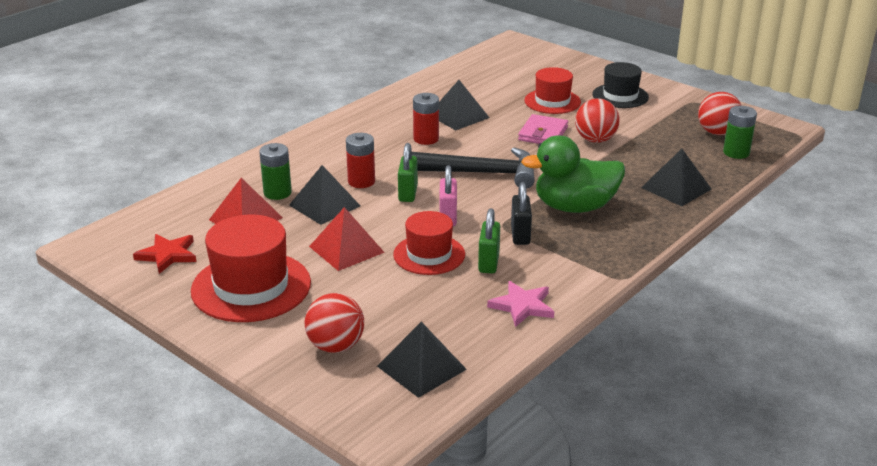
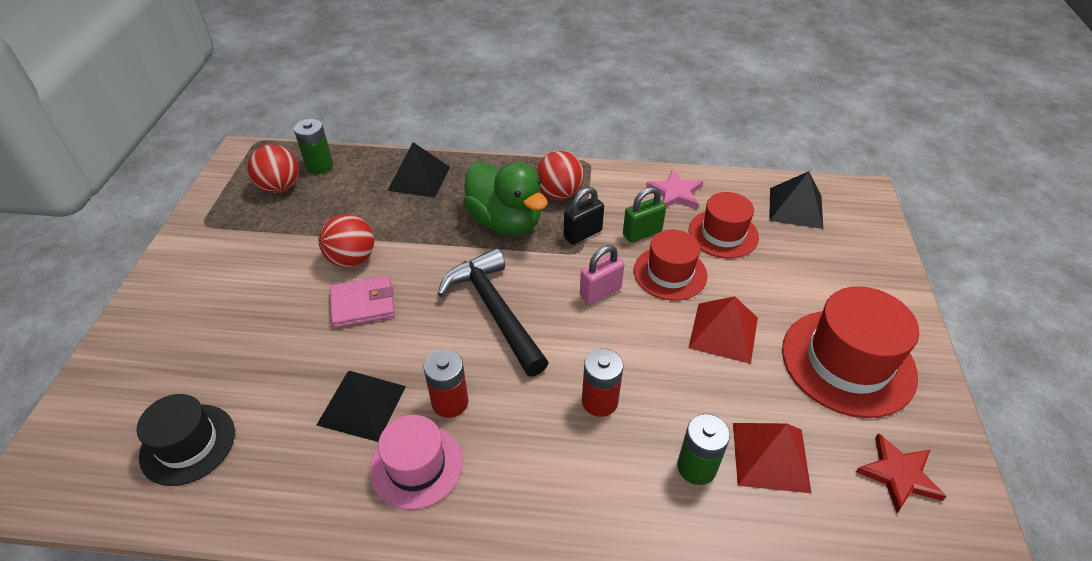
camera: 125 degrees left, 15 degrees up
(324, 205) = (675, 401): black pyramid -> none
(336, 346) = (834, 260): red ball -> red ball (559, 194)
(397, 120) = (416, 465): none -> pink hat
(408, 193) = (586, 346): green padlock -> none
(552, 101) = (262, 334): red hat -> red hat (723, 234)
(620, 96) = (214, 282): black hat -> black hat (188, 444)

